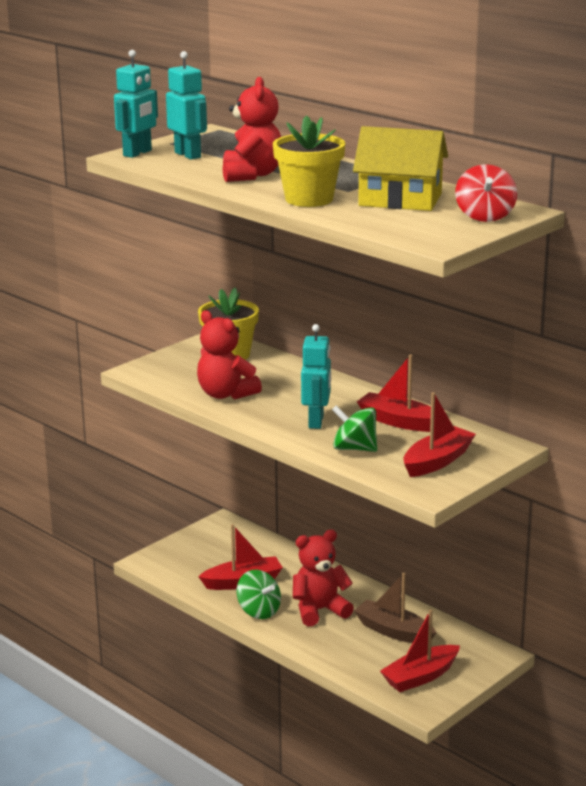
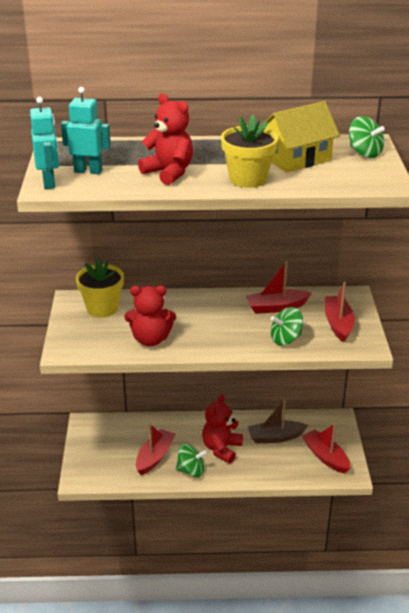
camera: 45 degrees left, 10 degrees up
(316, 421) = (235, 331): turquoise robot -> none
(420, 677) = (325, 457): red boat -> red boat turned 135 degrees clockwise
(485, 216) = (364, 153): red spinning top -> green spinning top

